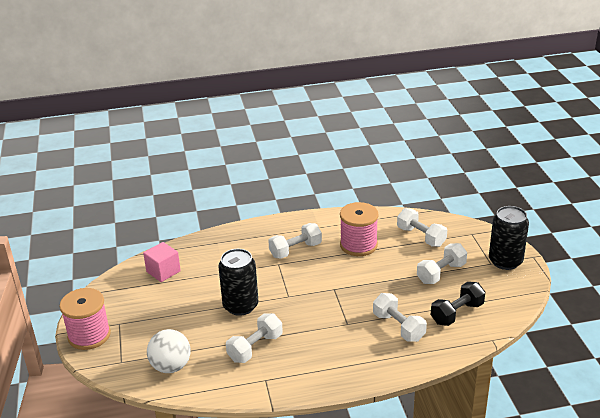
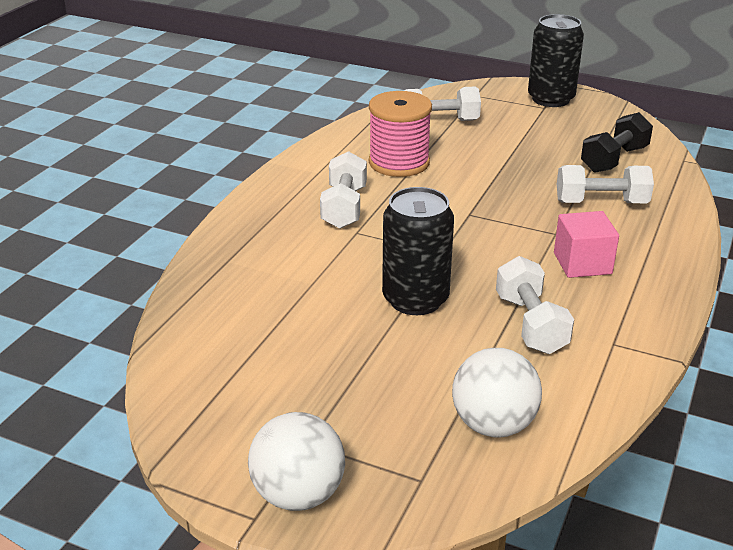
camera: 55 degrees left, 0 degrees up
(89, 335) = (298, 494): pink spool -> white ball
(163, 271) = (227, 339): pink cube -> pink cube (582, 263)
(441, 273) = (526, 138): white dumbbell -> none
(457, 313) = (614, 159): black dumbbell -> black dumbbell turned 45 degrees clockwise

